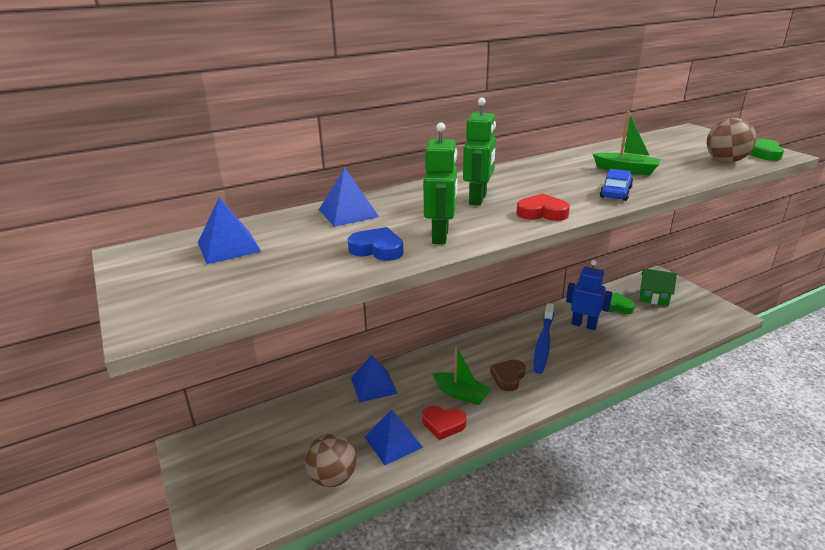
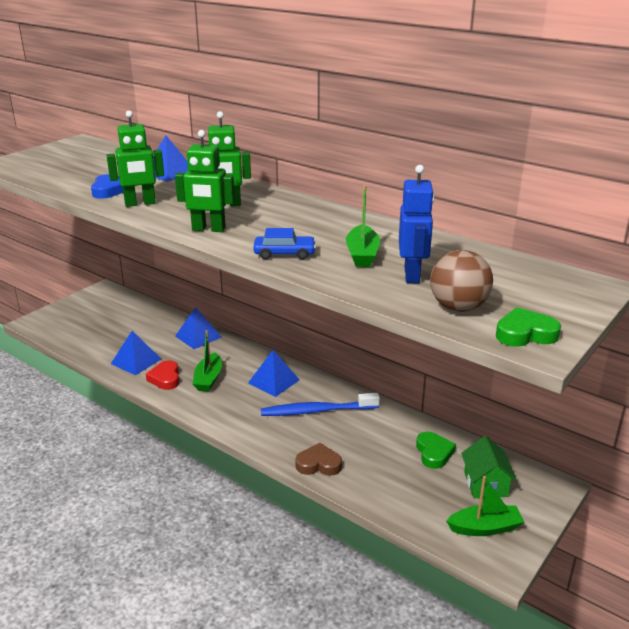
camera: 65 degrees right, 0 degrees up
(229, 247) = (97, 157): blue pyramid -> blue pyramid (274, 381)
(333, 477) = (92, 347): brown ball -> none
(508, 377) = (246, 399): brown heart -> brown heart (318, 464)
(542, 213) = (208, 229): red heart -> green robot
(584, 325) = (372, 433): blue robot -> blue robot (412, 275)
(698, 310) = (485, 528): none -> green boat

